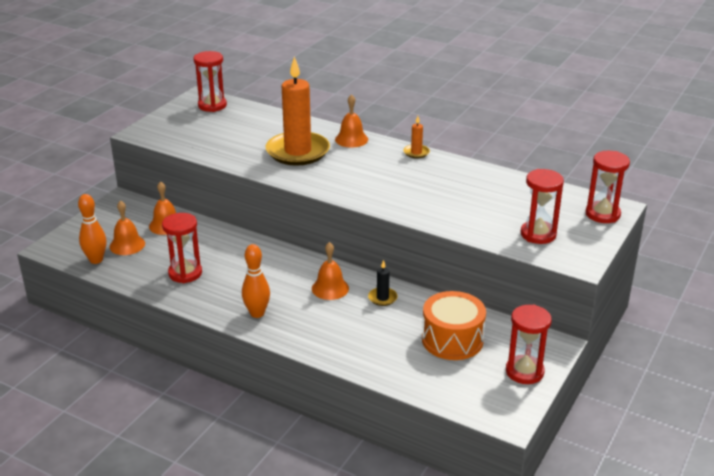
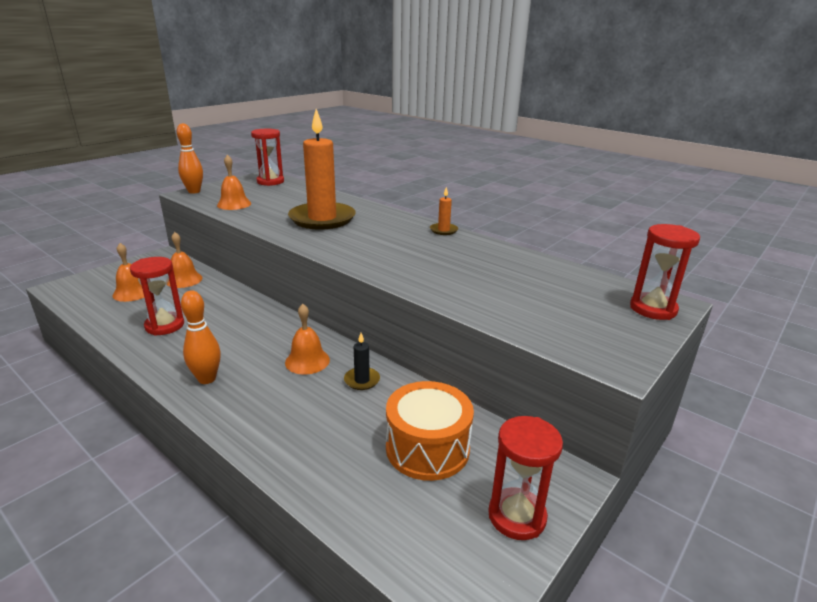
camera: 10 degrees right, 5 degrees down
(96, 260) = (90, 302): orange bowling pin -> orange bowling pin (194, 191)
(351, 139) = (382, 214): orange bell -> orange bell (234, 204)
(538, 234) = (563, 322): red hourglass -> none

